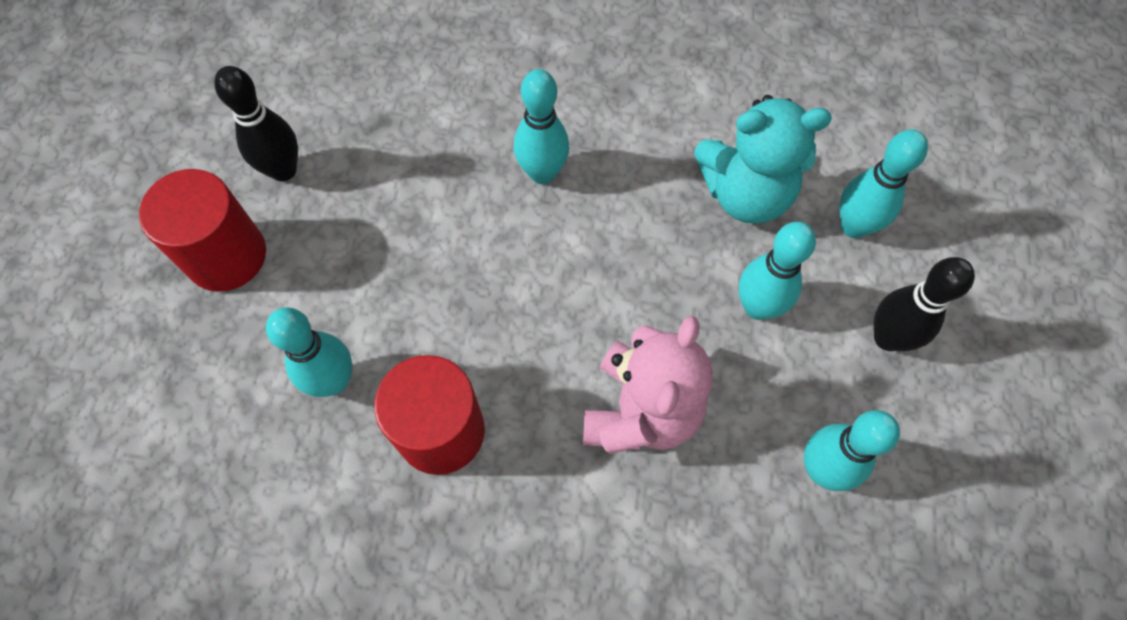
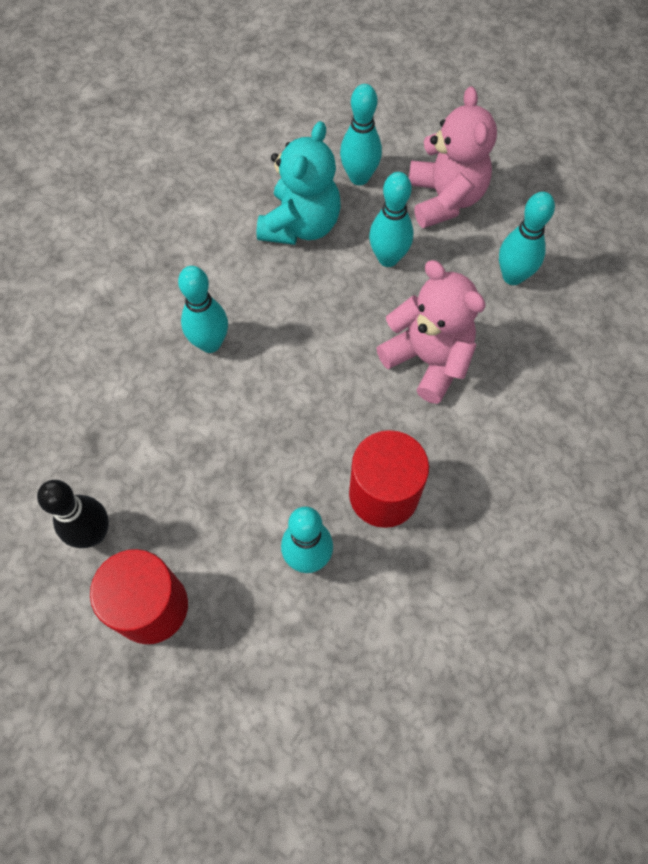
camera: 65 degrees left, 0 degrees up
(887, 338) = (445, 199): black bowling pin -> pink teddy bear

